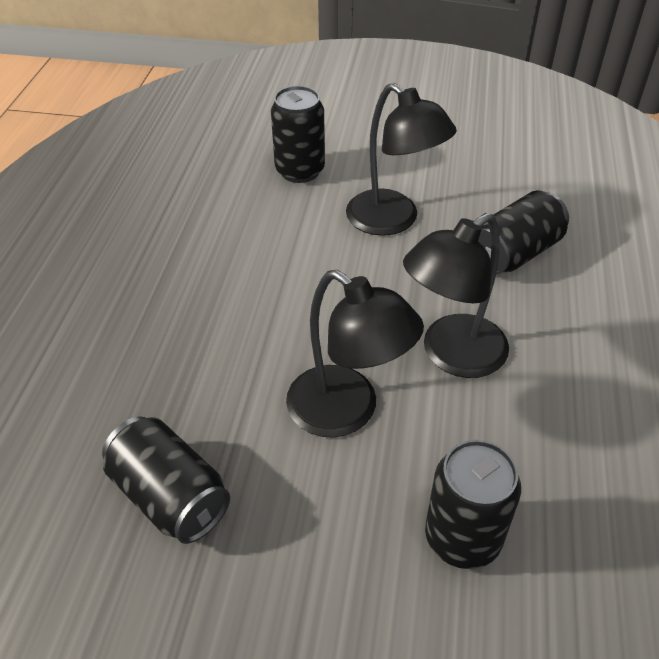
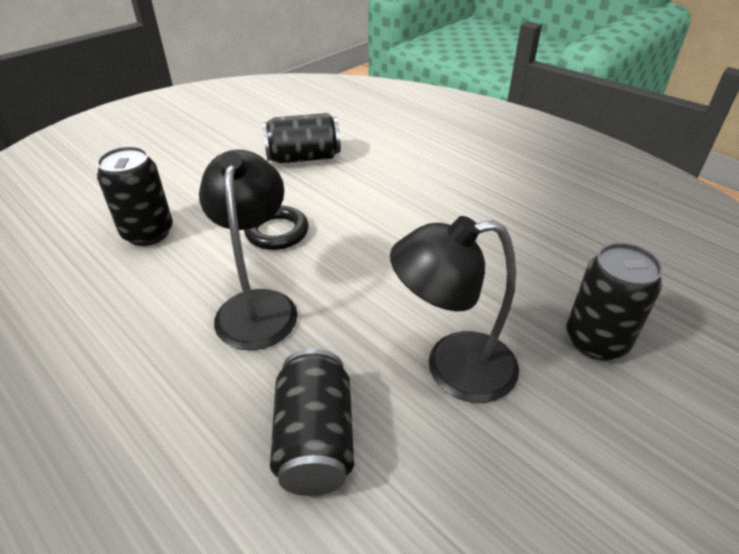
camera: 125 degrees right, 5 degrees down
(347, 412) = (277, 232): black lamp -> black ring

